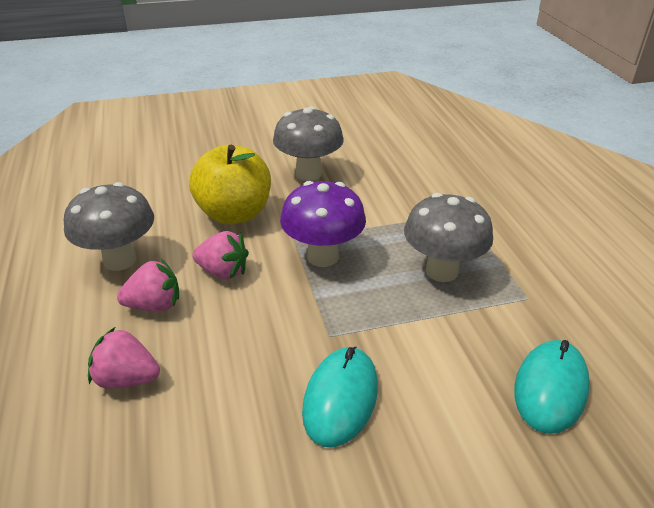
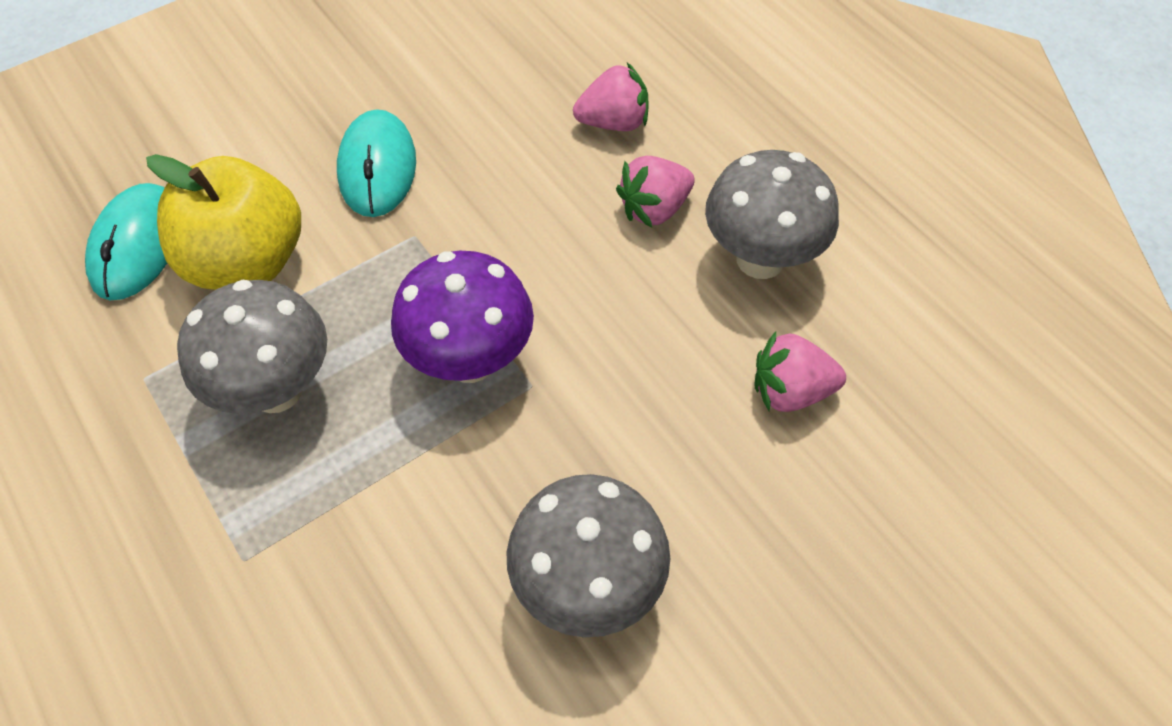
camera: 160 degrees right, 20 degrees up
(223, 272) = (602, 285): pink strawberry -> pink strawberry (790, 391)
(234, 214) = (662, 409): yellow apple -> yellow apple (247, 262)

